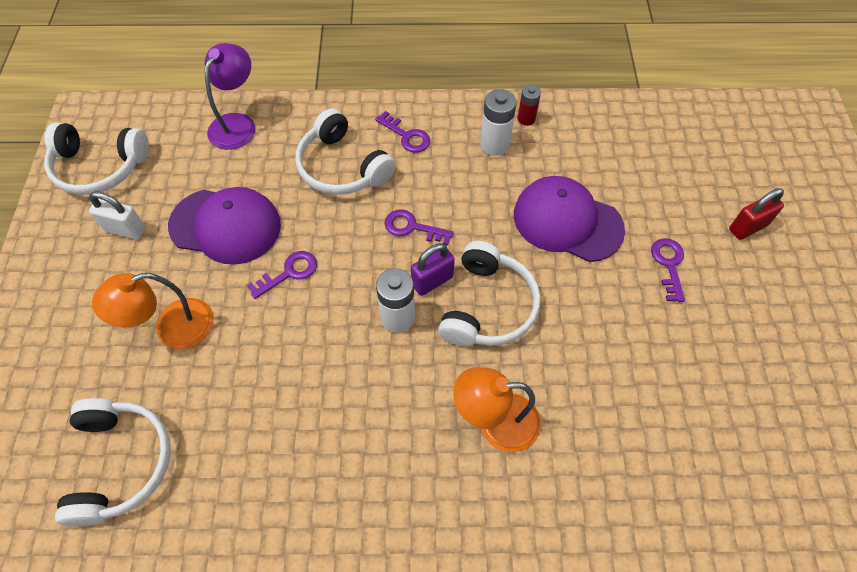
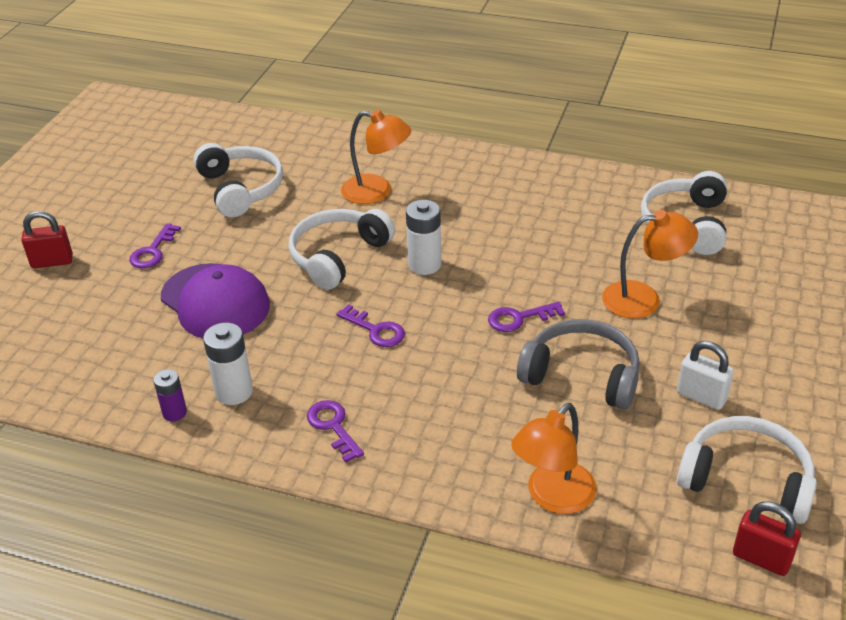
camera: 160 degrees left, 20 degrees down
(98, 117) = (761, 558): none -> red padlock
(225, 226) = (581, 375): purple cap -> grey headphones
(237, 124) = (553, 497): purple lamp -> orange lamp
(342, 167) = (428, 408): white headphones -> white headphones (241, 189)
(432, 281) = (379, 283): purple padlock -> none
(526, 119) = (174, 413): red battery -> purple battery

